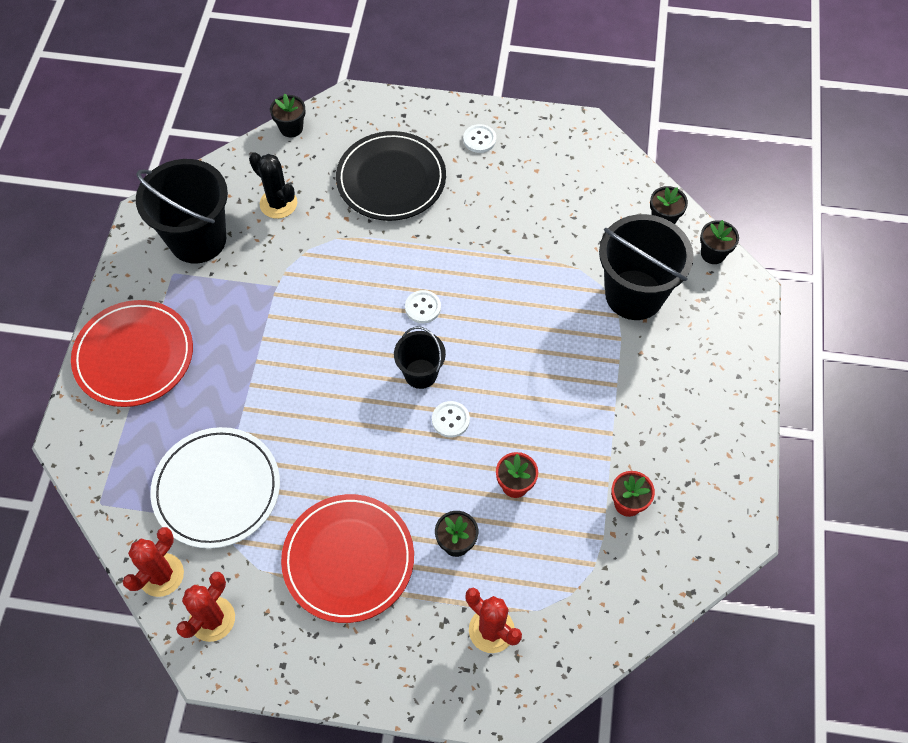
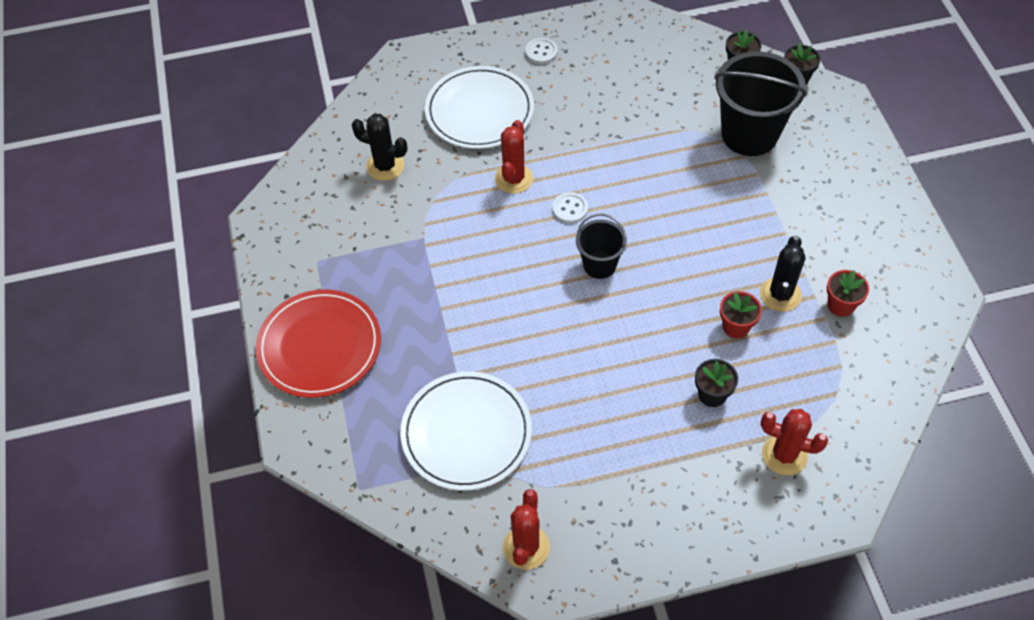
camera: 20 degrees left, 5 degrees down
(161, 575) = (455, 528): red cactus -> red cactus (514, 179)
(198, 239) = (325, 223): black bucket -> none
(291, 128) = (361, 98): black flower pot -> none
(348, 559) = (623, 446): red plate -> none
(391, 179) = (479, 111): black plate -> white plate
(450, 420) = (648, 294): white button -> none
(575, 469) = (780, 294): none -> black cactus

